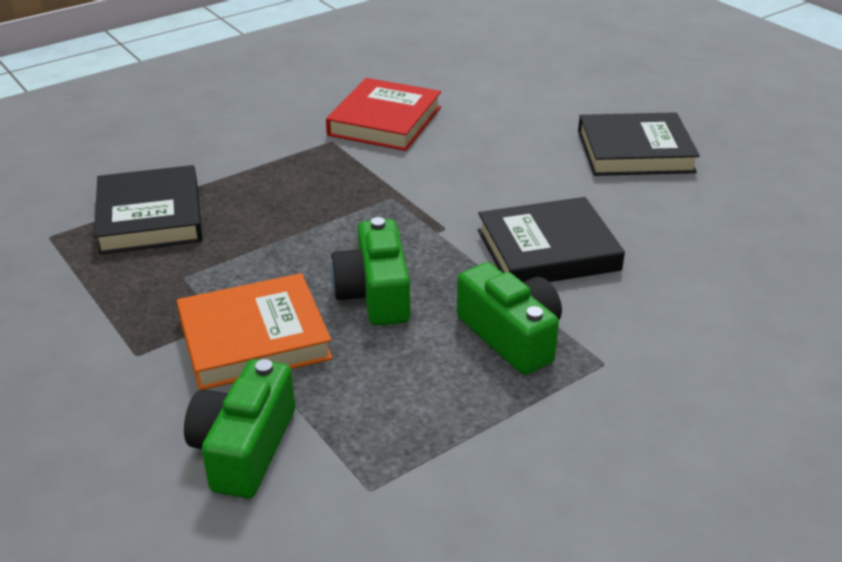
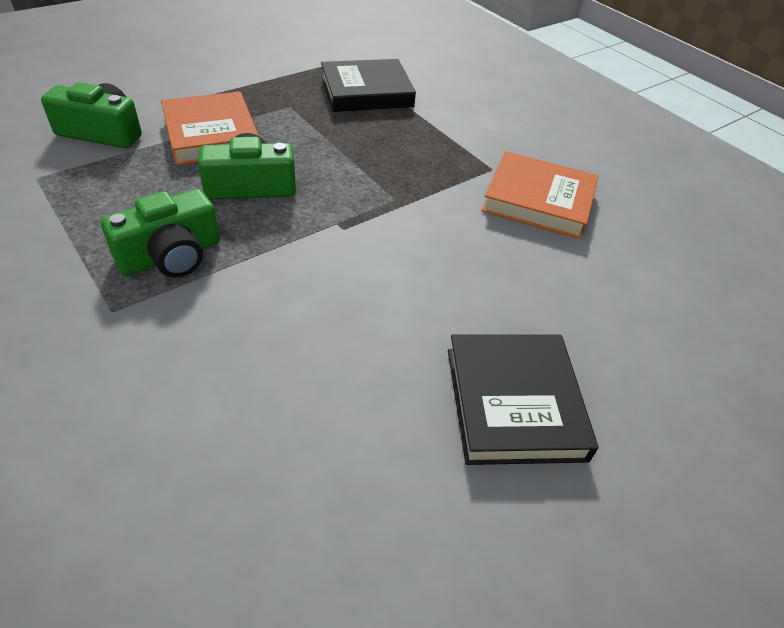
camera: 85 degrees right, 10 degrees up
(385, 121) = (538, 200): red book -> orange book
(547, 250) = (298, 293): black book -> none

